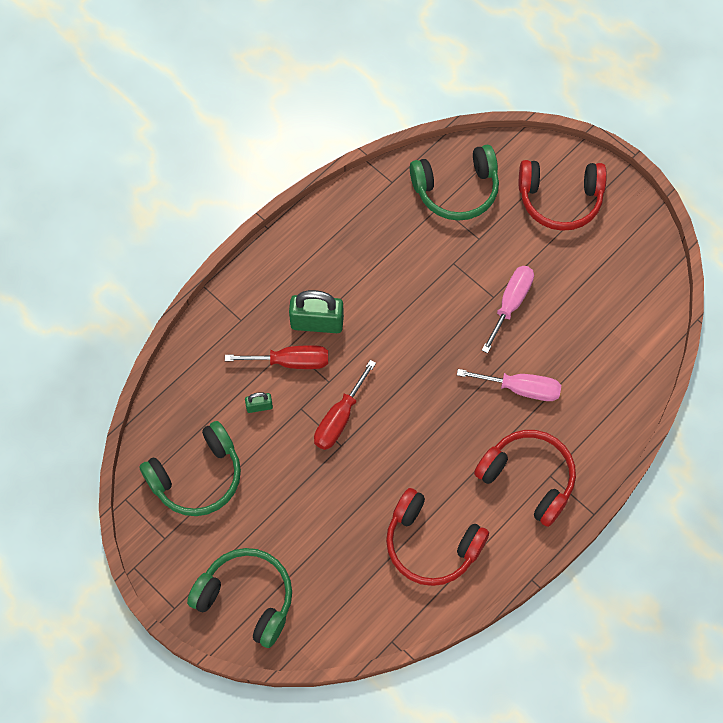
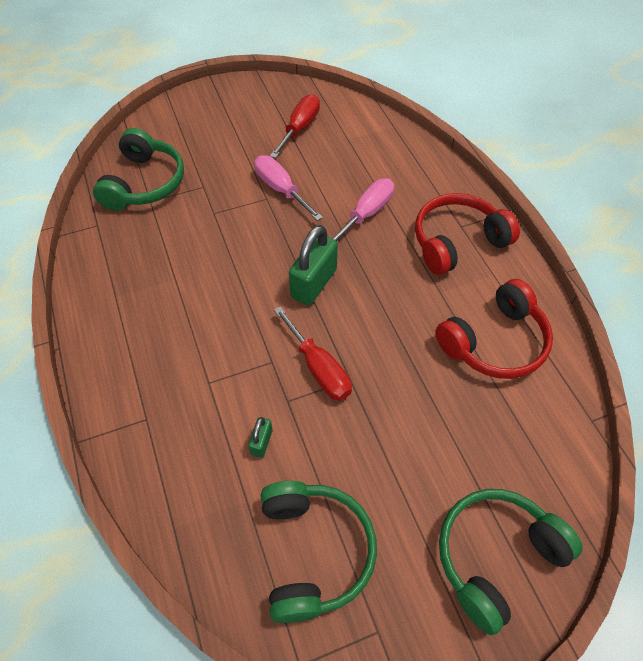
camera: 65 degrees left, 10 degrees down
(291, 362) = (227, 388): red screwdriver -> red screwdriver (300, 128)
(317, 323) = (199, 345): green padlock -> green padlock (314, 283)
(560, 200) = (208, 123): red headphones -> none

